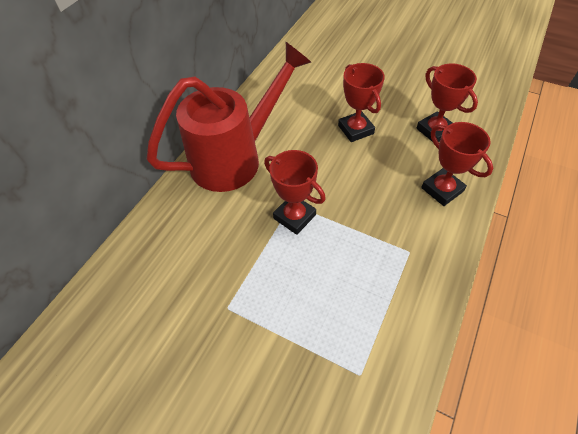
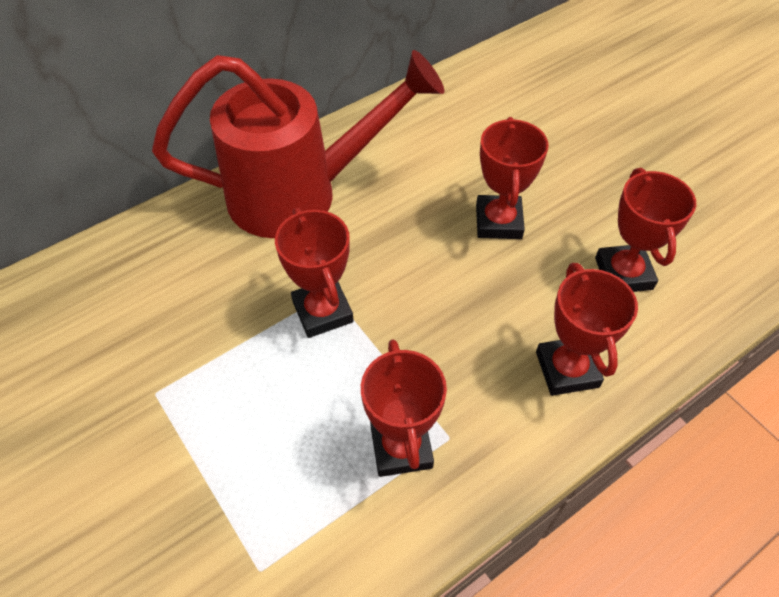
camera: 25 degrees right, 0 degrees up
(388, 269) = (401, 447): none -> red trophy

